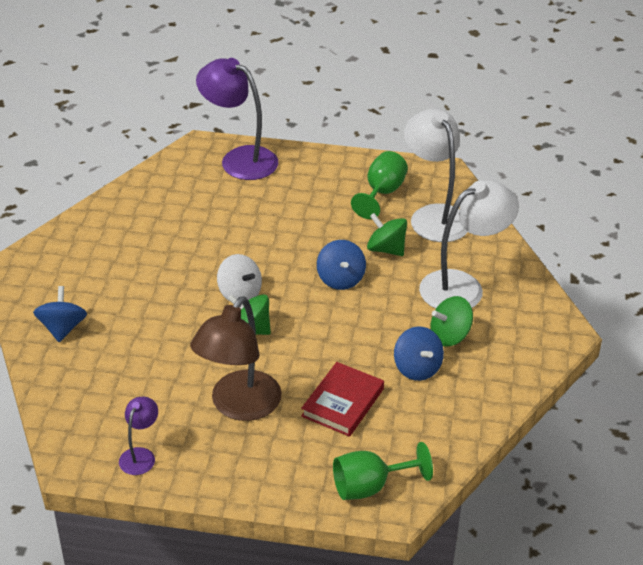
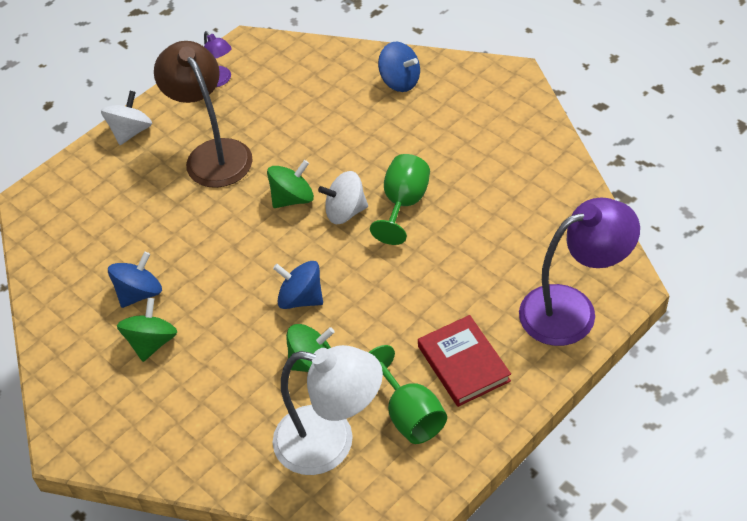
camera: 130 degrees right, 10 degrees up
(256, 483) = (131, 132): none -> white spinning top
(342, 402) = (154, 220): red book -> red book (463, 363)
(370, 486) = (61, 195): green goblet -> green goblet (403, 204)
(417, 368) = (139, 293): blue spinning top -> blue spinning top turned 120 degrees clockwise
(463, 287) = (203, 397): white lamp -> none

